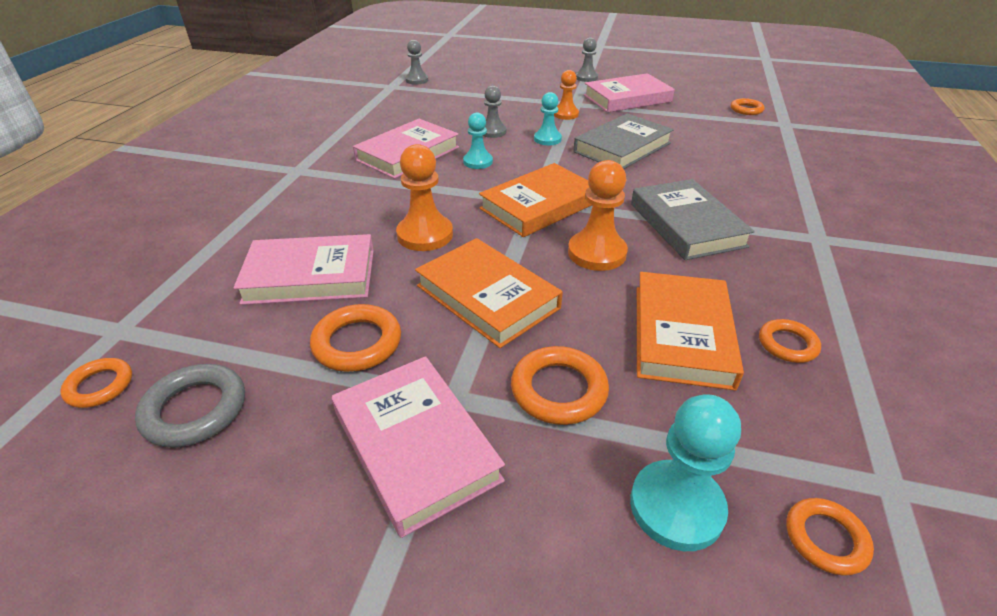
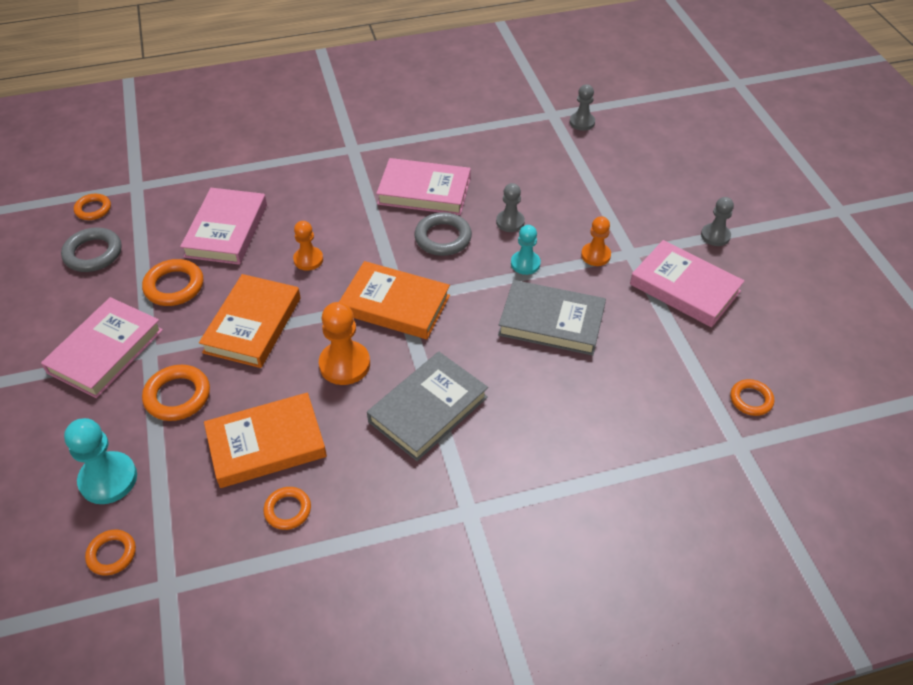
camera: 60 degrees right, 10 degrees up
(310, 276) = (226, 230): pink book -> pink book turned 45 degrees clockwise
(425, 235) = (308, 259): orange pawn -> orange pawn, size x0.64
(478, 162) = (443, 238): turquoise pawn -> grey ring

